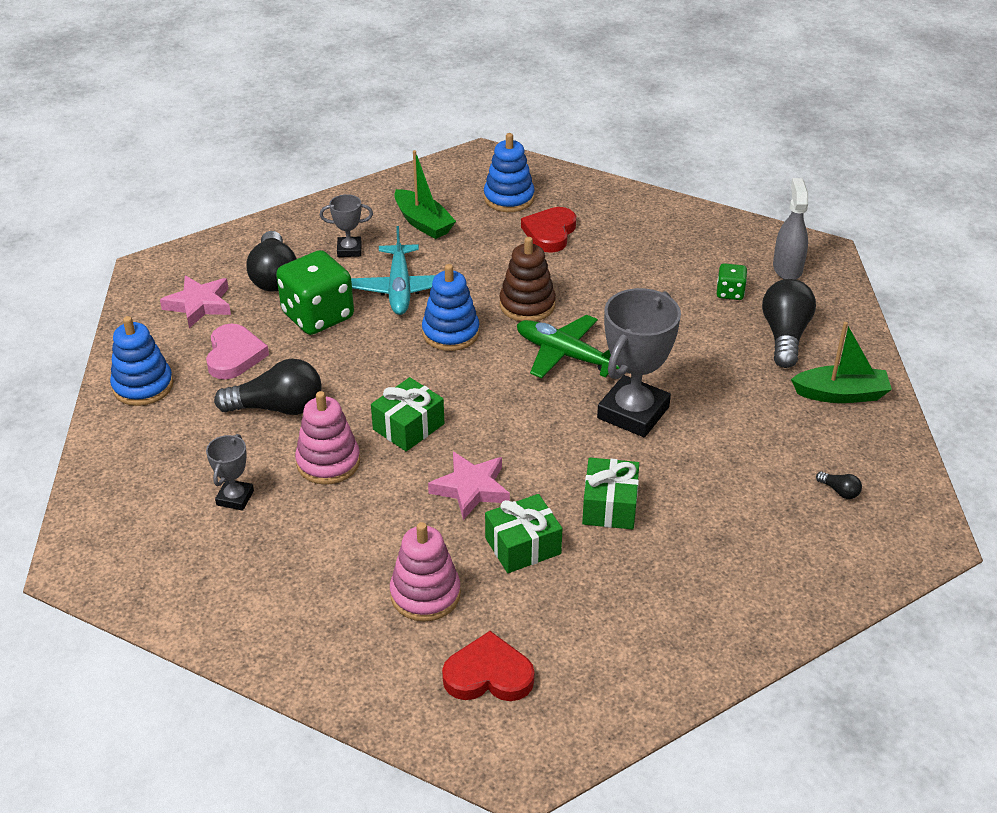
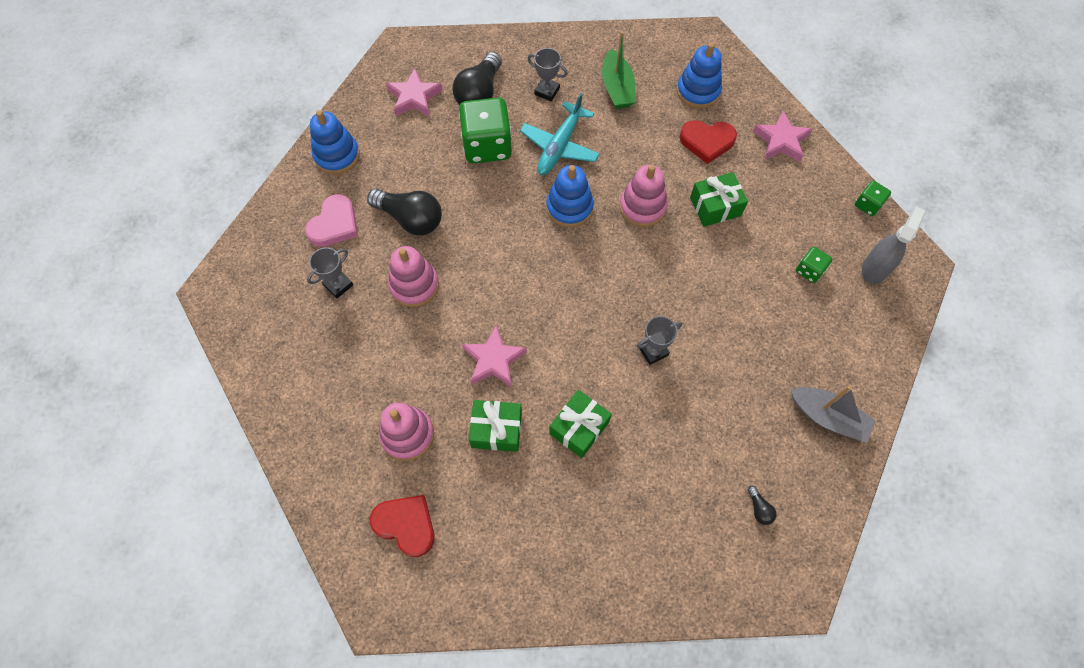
camera: 30 degrees right, 25 degrees up
(234, 355) = (410, 156): pink heart -> pink heart (334, 224)
(408, 427) = (486, 281): green gift -> green gift (715, 206)
(527, 305) = (642, 207): brown stacking toy -> pink stacking toy
(550, 233) = (707, 142): red heart -> red heart turned 135 degrees counterclockwise
(566, 355) = (640, 271): green plane -> none
(621, 207) = (781, 141): none -> pink star
(633, 412) = (653, 351): grey trophy -> grey trophy, size x0.50
(741, 226) = (867, 205): none -> green dice
(784, 336) = (823, 336): black light bulb -> none
(841, 394) = (828, 417): green boat -> grey boat

